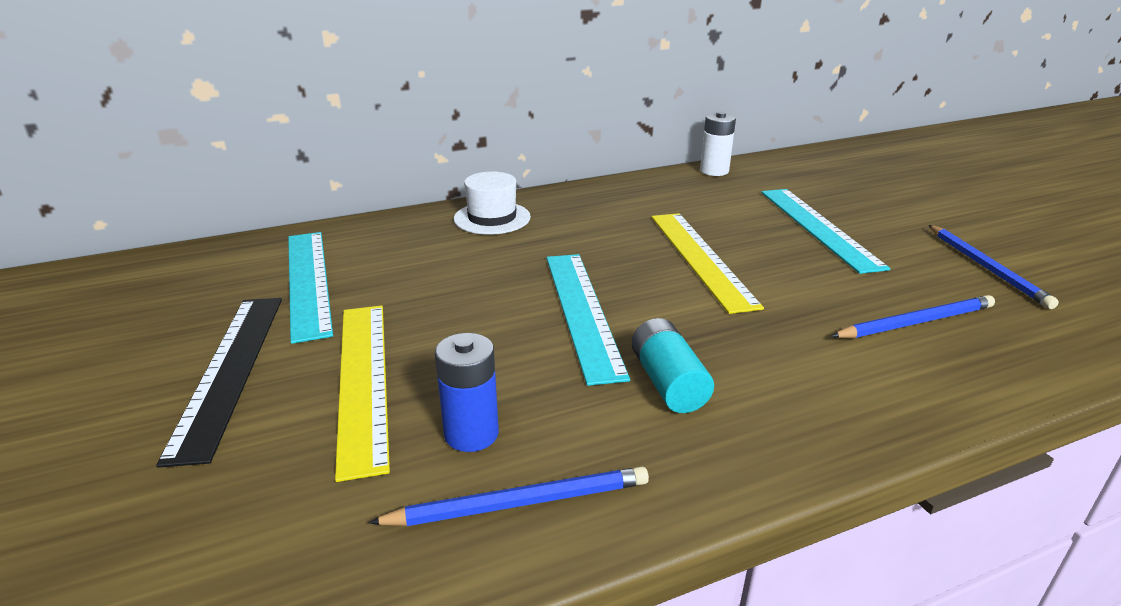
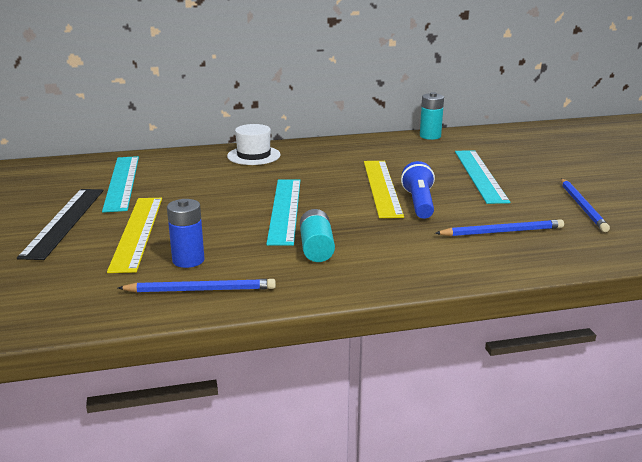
camera: 10 degrees right, 5 degrees down
(714, 171) = (430, 136): white battery -> turquoise battery
(768, 281) = (419, 203): none -> blue flashlight

